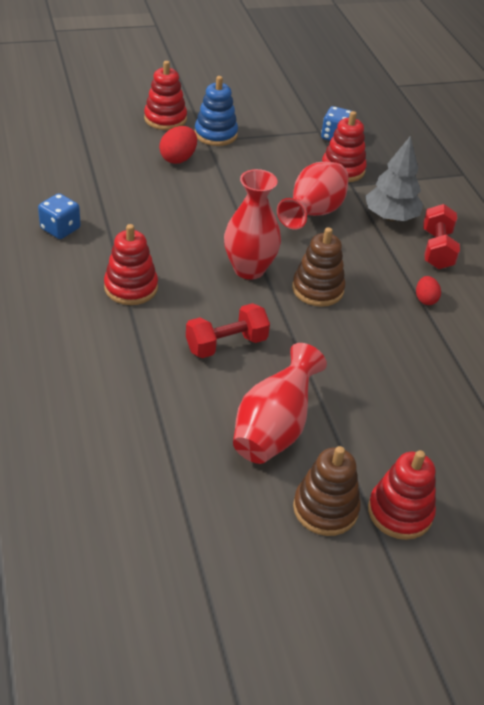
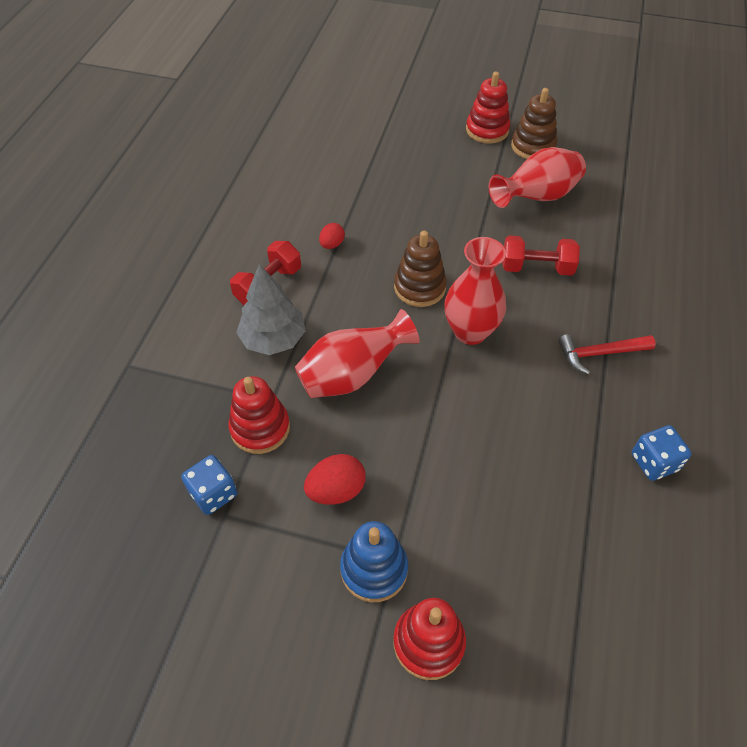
camera: 145 degrees left, 10 degrees up
(131, 287) = (599, 353): red stacking toy -> red hammer
(178, 159) = (456, 535): red egg -> red egg (336, 490)

